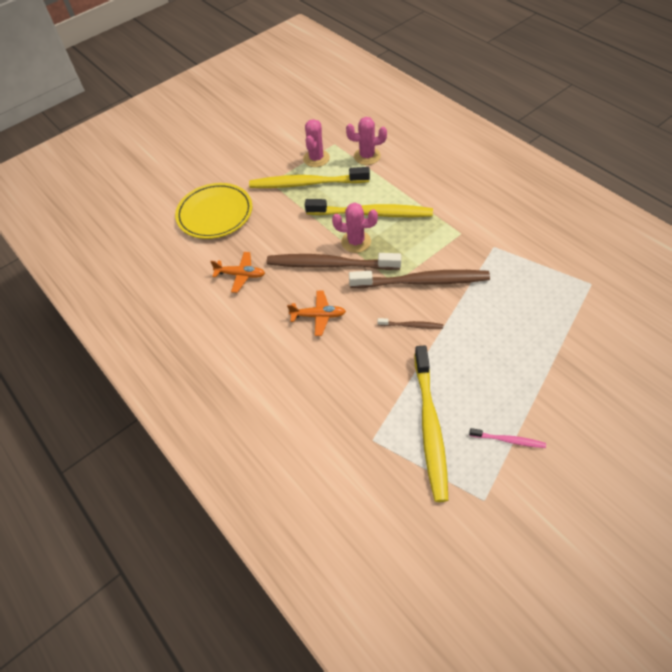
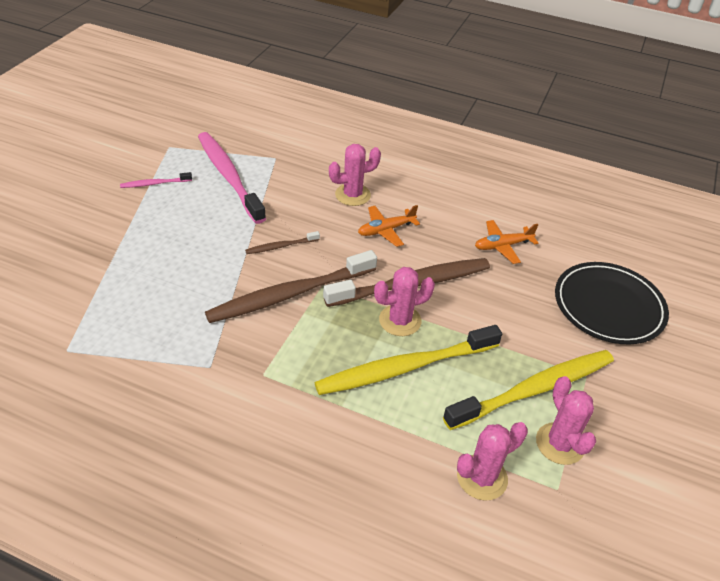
camera: 145 degrees right, 10 degrees down
(215, 213) = (608, 306): yellow plate -> black plate
(323, 363) = (352, 195): none -> pink cactus
(430, 427) = (229, 176): yellow toothbrush -> pink toothbrush

